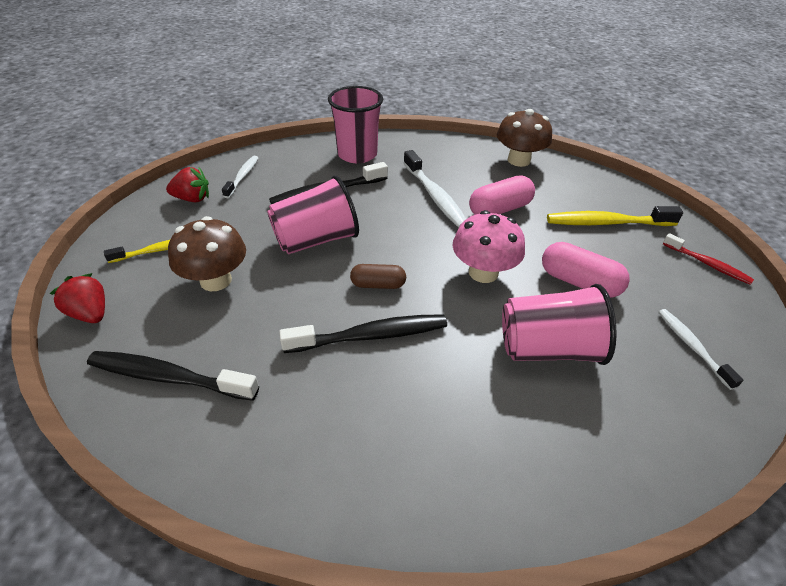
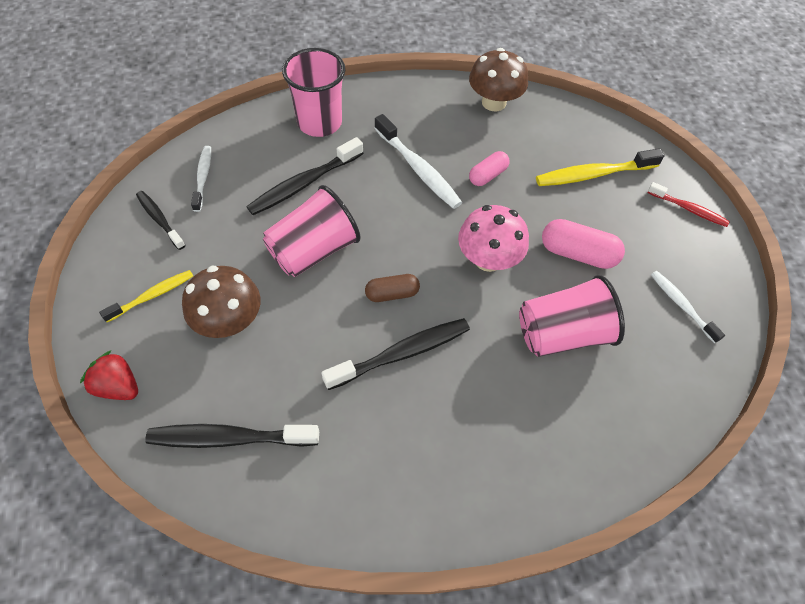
camera: 15 degrees left, 15 degrees up
(192, 199) = (159, 219): red strawberry -> black toothbrush
(499, 209) = (487, 175): pink capsule -> pink capsule, size x0.65

